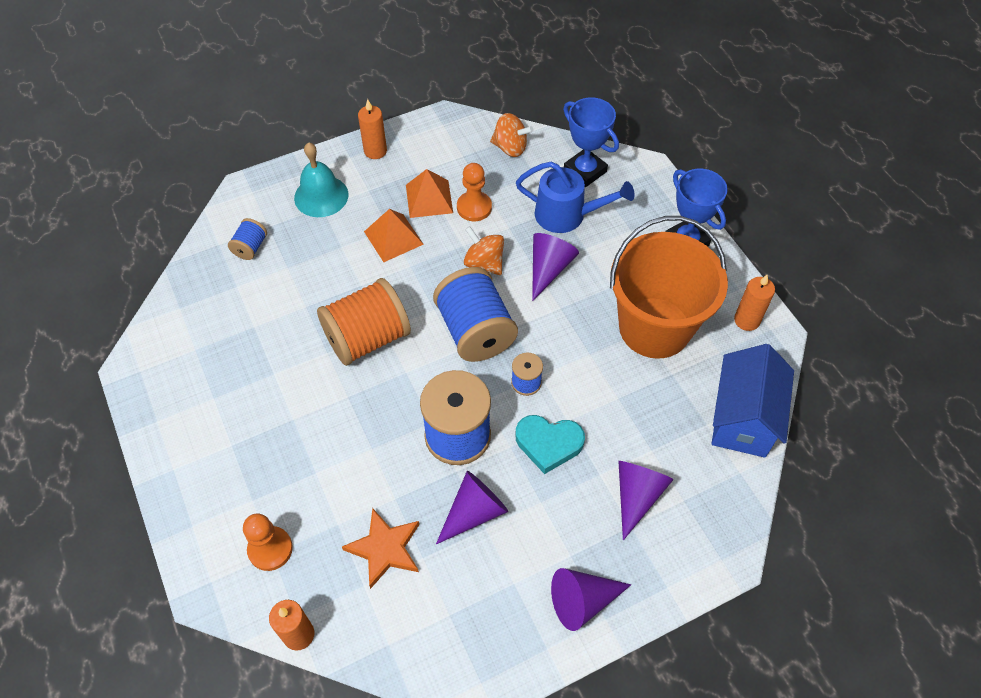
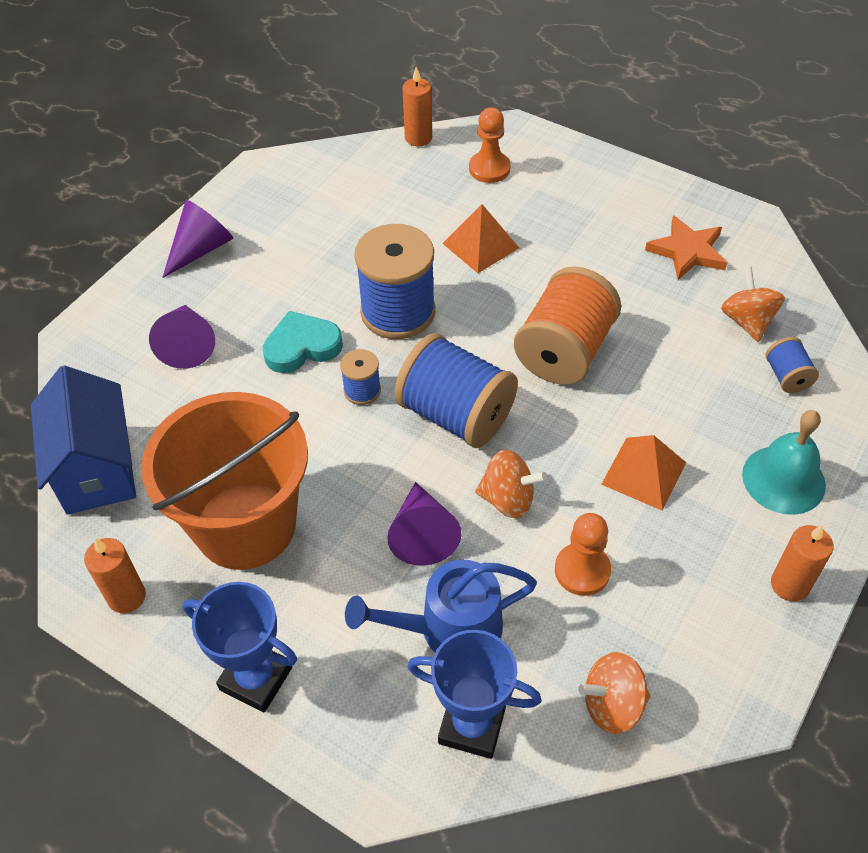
camera: 150 degrees right, 5 degrees down
(230, 294) = (747, 321): none -> orange spinning top
(385, 549) = (396, 208): orange star -> orange star (687, 251)
(429, 198) = (651, 551): orange pyramid -> orange pyramid (480, 245)
(474, 512) = (337, 264): purple cone -> none

